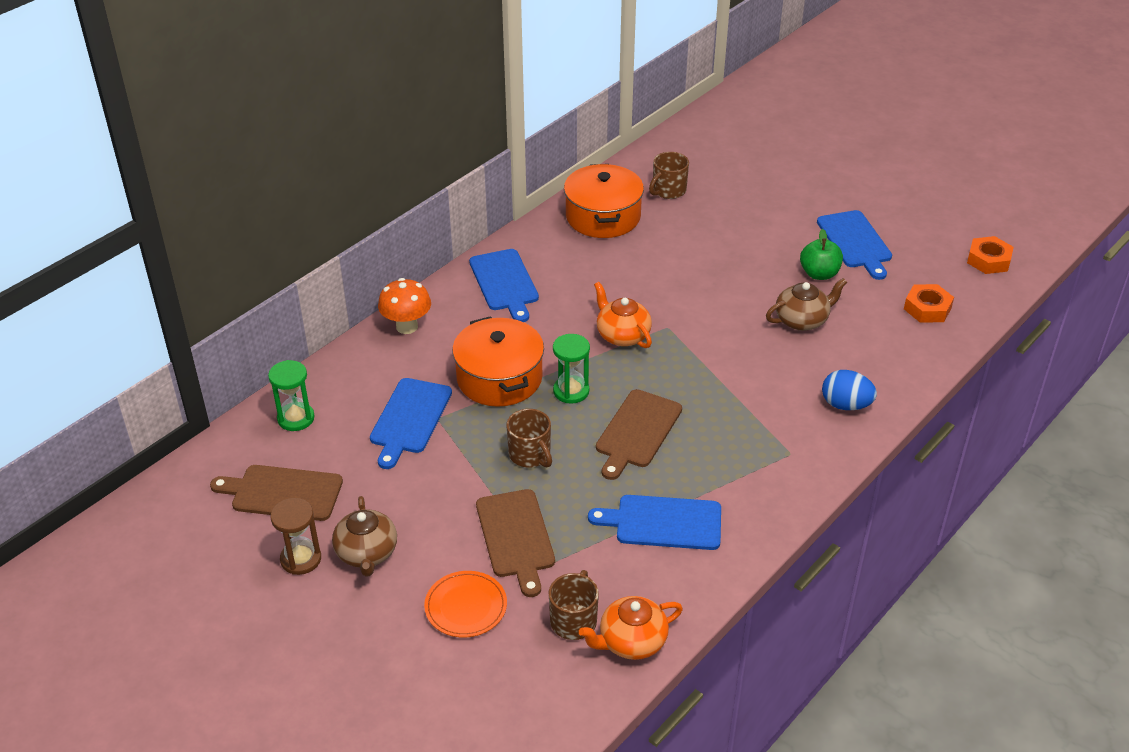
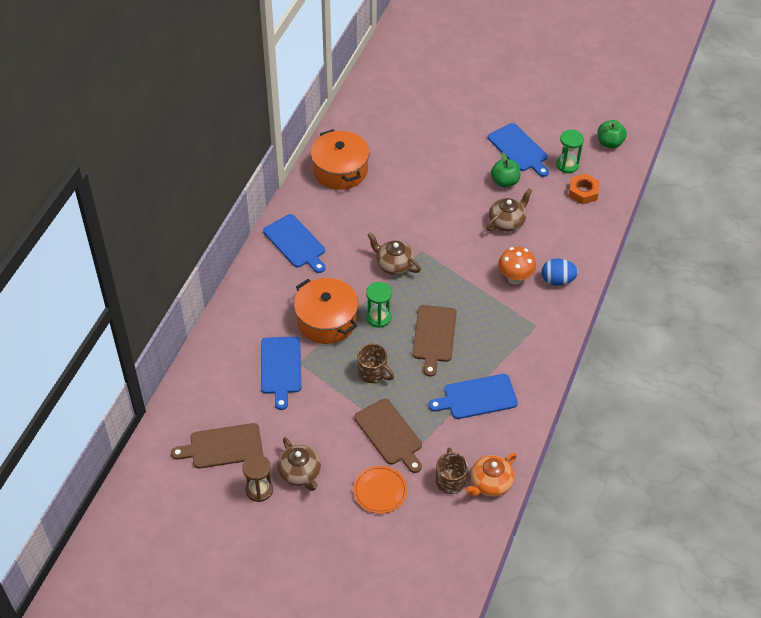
camera: 20 degrees left, 10 degrees up
(296, 418) = (203, 389): green hourglass -> green hourglass (567, 165)
(407, 326) = (244, 296): orange mushroom -> orange mushroom (515, 278)
(622, 335) = (394, 265): orange teapot -> brown teapot
(668, 191) = (376, 136): brown mug -> none
(988, 260) = (609, 143): orange nut -> green apple

